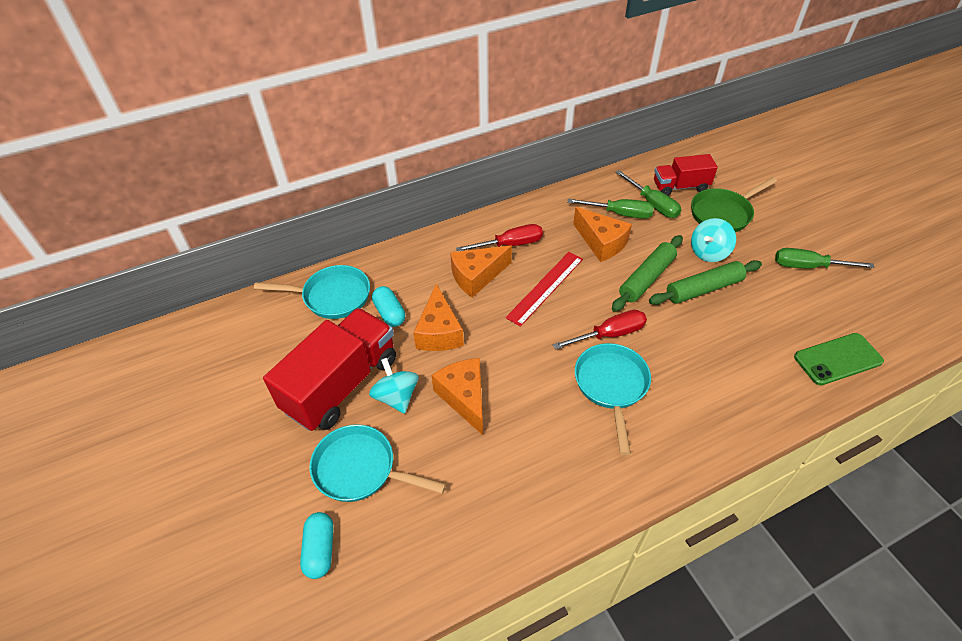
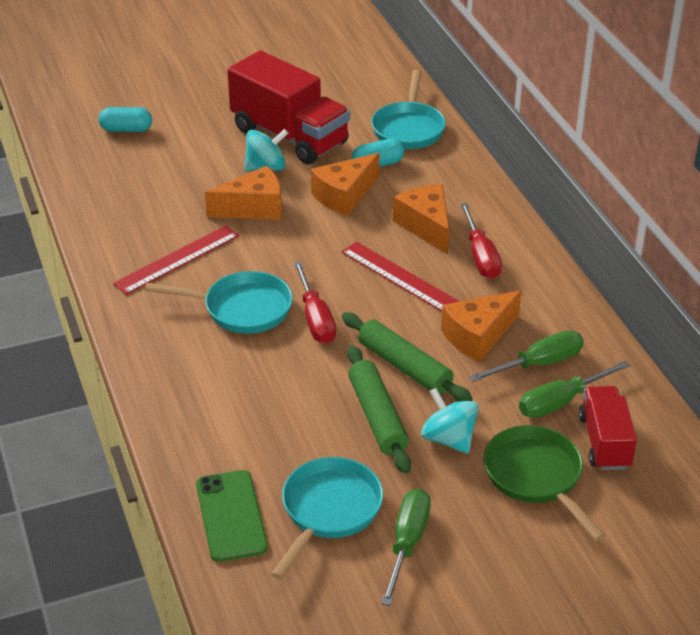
camera: 95 degrees right, 10 degrees down
(360, 469) = (193, 148): turquoise pan -> turquoise pan (328, 511)
(439, 332) = (344, 195): orange cheese -> orange cheese turned 45 degrees counterclockwise
(554, 449) = (177, 259): none -> red ruler
(619, 214) = (539, 363): green screwdriver -> green screwdriver turned 135 degrees counterclockwise

